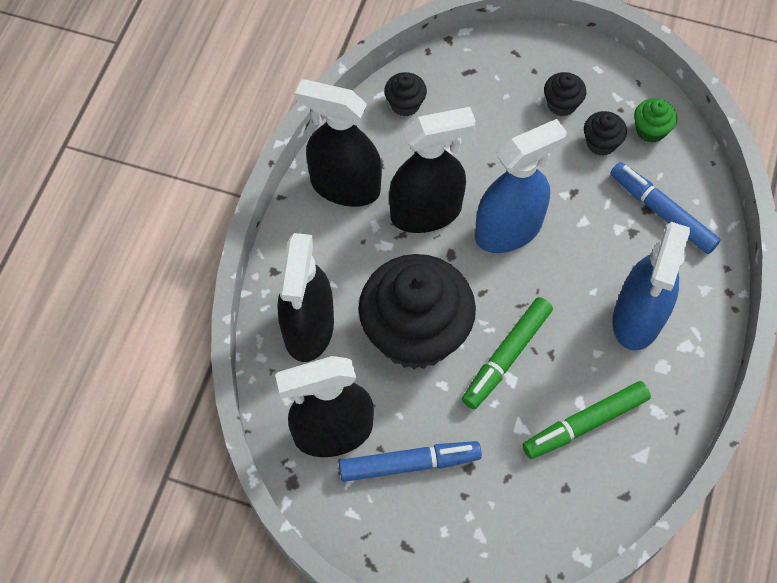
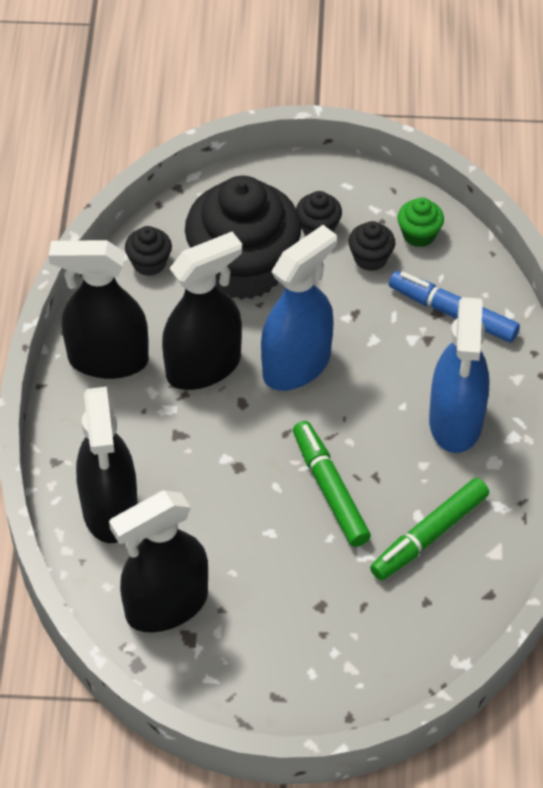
camera: 15 degrees left, 10 degrees down
(409, 464) = (256, 617): blue marker -> none
(415, 333) = (227, 489): black cupcake -> black cupcake (243, 268)
(506, 356) = (329, 489): green marker -> green marker turned 135 degrees clockwise

